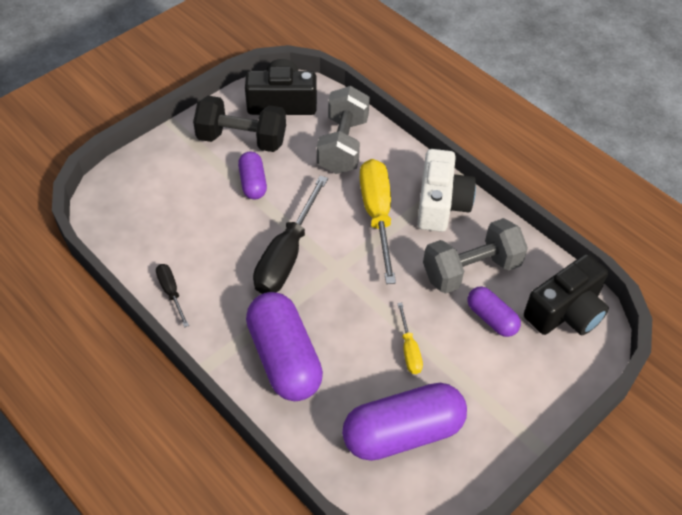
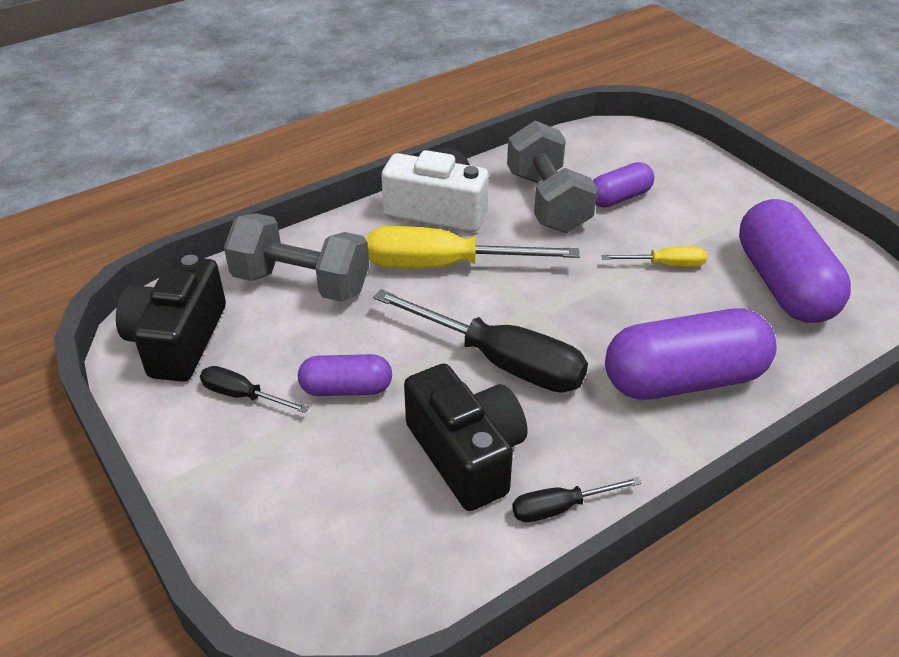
camera: 80 degrees left, 10 degrees down
(242, 139) = (243, 396): black dumbbell -> black screwdriver
(566, 311) = (611, 148): black camera -> black camera (466, 454)

